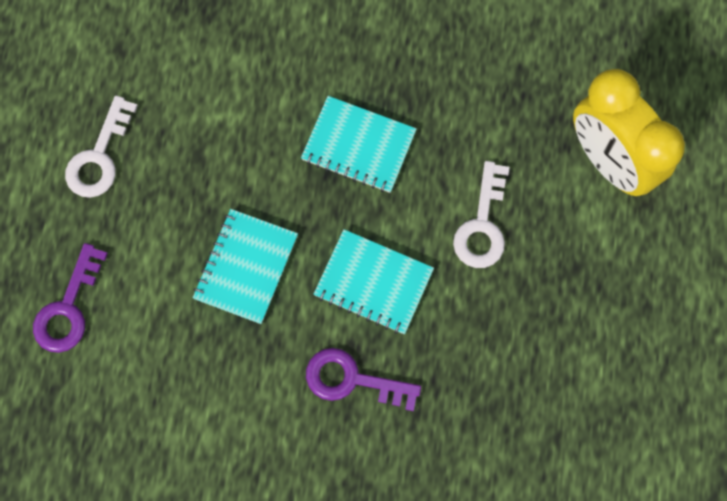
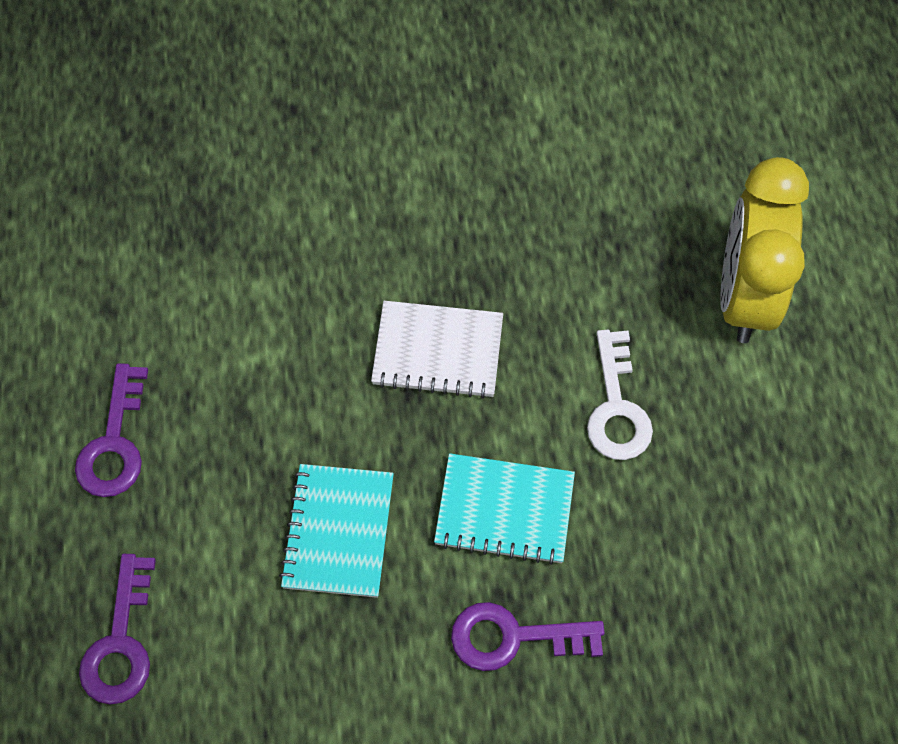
camera: 15 degrees left, 10 degrees down
(99, 156) = (114, 443): white key -> purple key
(358, 146) = (437, 352): turquoise notebook -> white notebook
(610, 161) = (745, 296): yellow clock -> yellow clock turned 60 degrees clockwise

